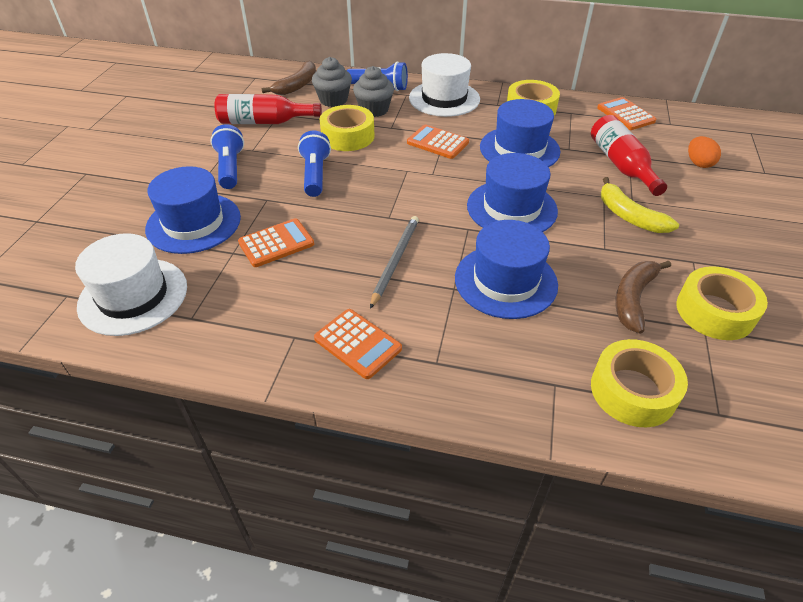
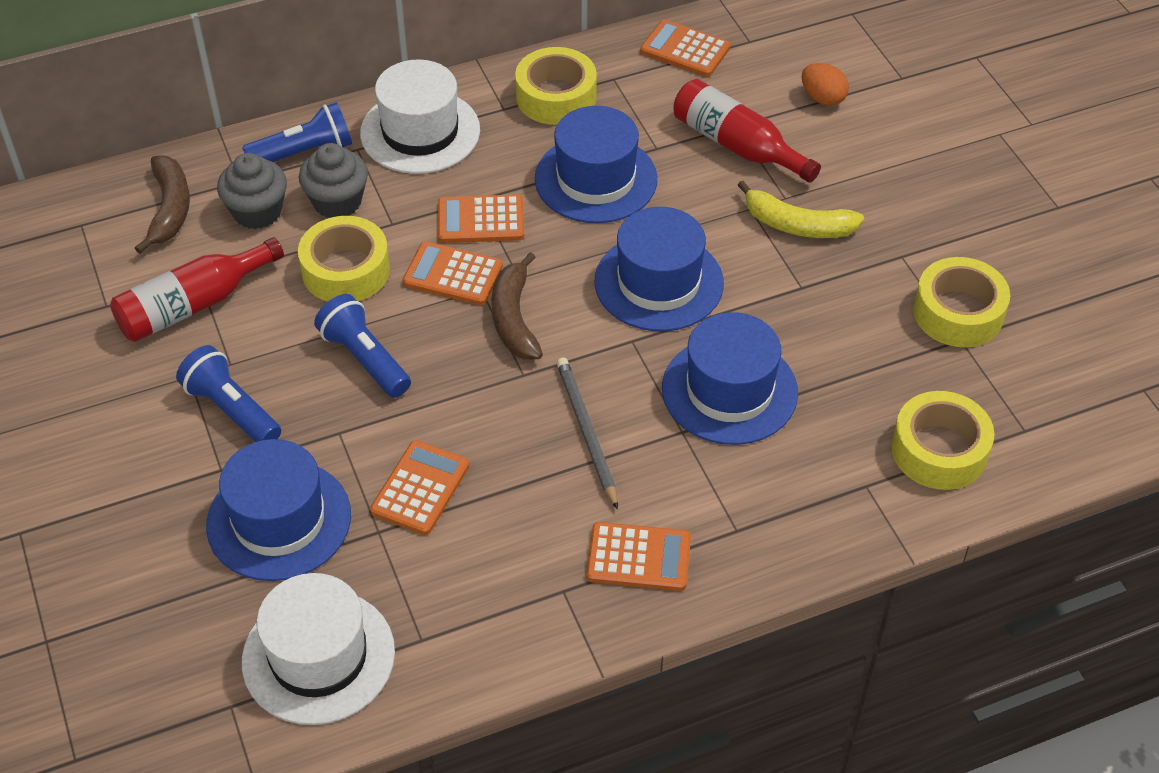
camera: 35 degrees left, 5 degrees up
(398, 159) = (453, 274): none -> orange calculator
(633, 299) = (873, 340): brown banana -> brown banana (514, 318)

